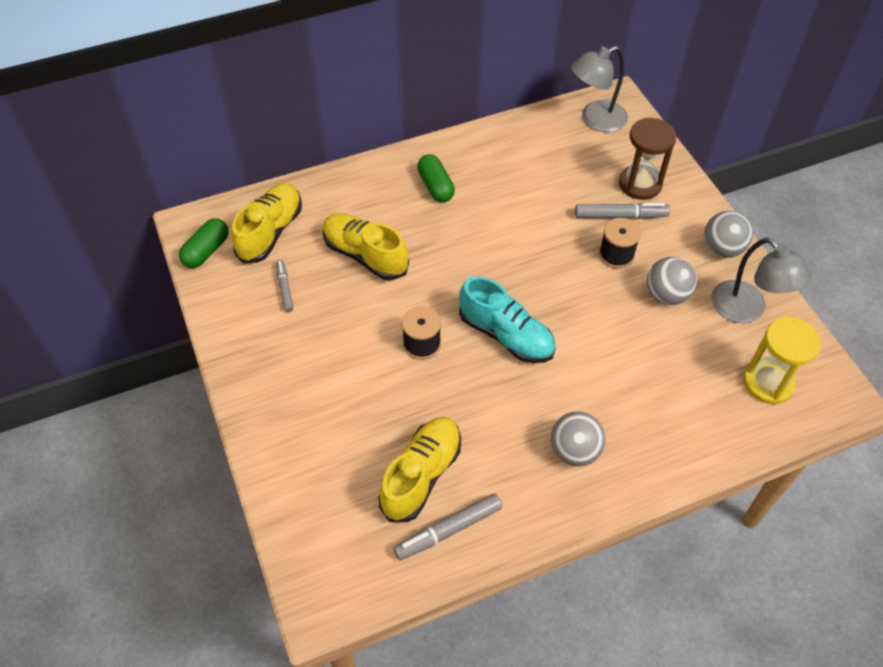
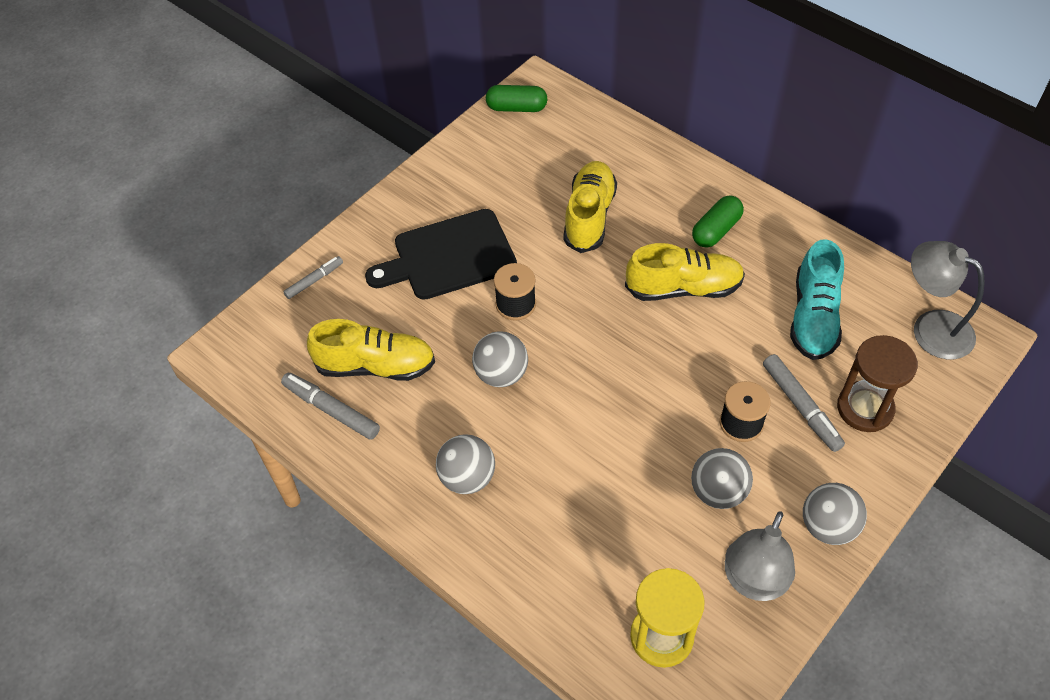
camera: 65 degrees right, 0 degrees up
(270, 232) = (567, 138): yellow shoe -> yellow shoe (683, 288)
(285, 288) = (512, 178): grey marker -> grey marker (314, 280)
(337, 370) = (448, 256): none -> black cutting board
(486, 384) = (501, 374): none -> grey ball
(506, 335) = (568, 366): turquoise shoe -> turquoise shoe (813, 317)

